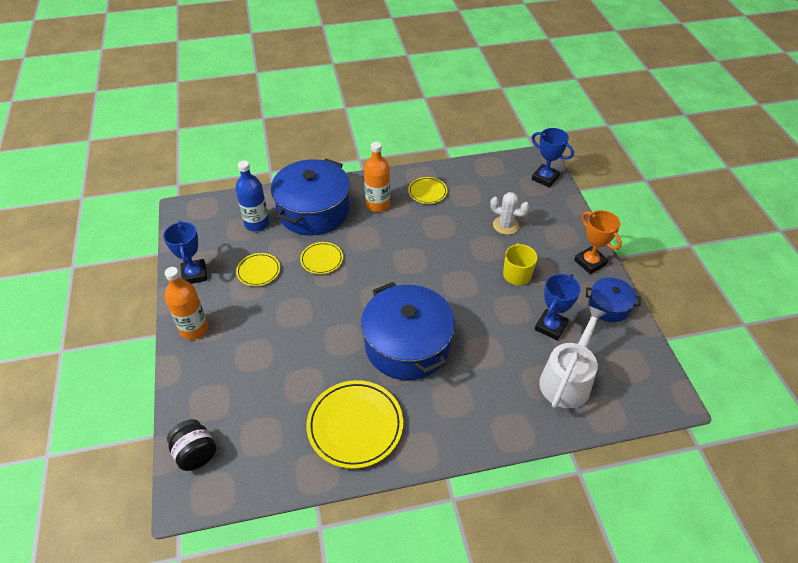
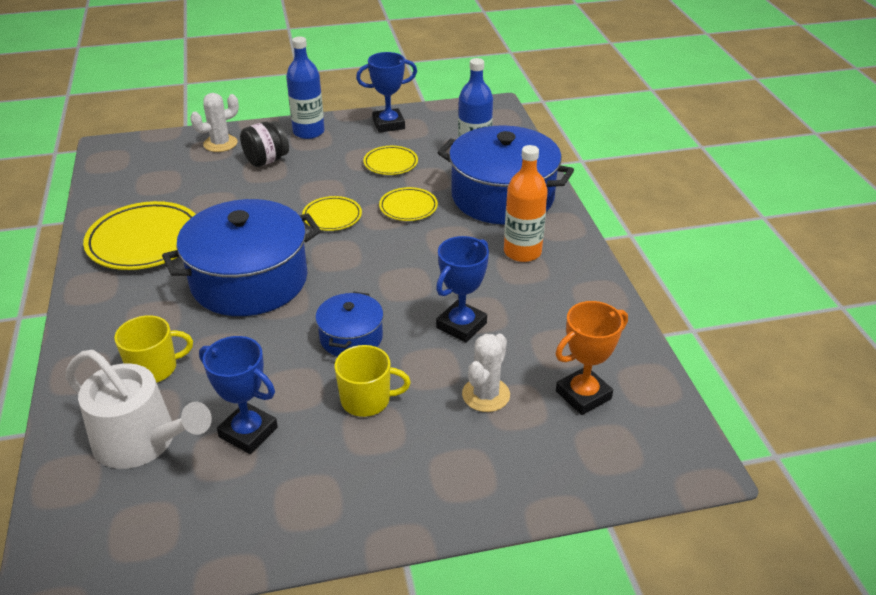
camera: 90 degrees right, 10 degrees down
(194, 329) = (308, 132): orange bottle -> blue bottle
(196, 453) = (153, 148): black jar -> black jar (266, 160)
(200, 396) = (220, 143): none -> white cactus
(427, 192) = (560, 303): yellow plate -> yellow plate (332, 216)
(504, 386) = (154, 368): none -> yellow mug
(545, 178) = (632, 466): blue trophy -> blue trophy (461, 325)
(590, 262) = (389, 509): orange trophy -> orange trophy (583, 395)
(608, 306) = (277, 522): blue pot -> blue pot (351, 337)

